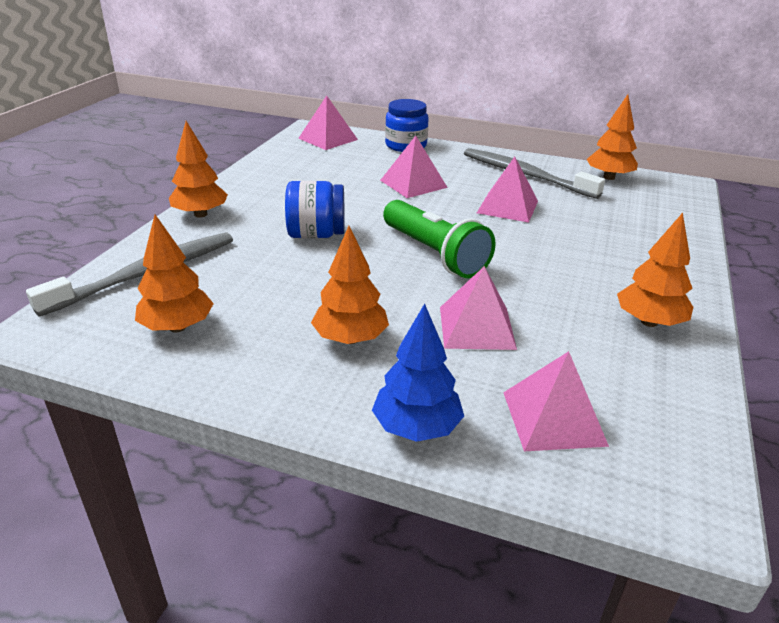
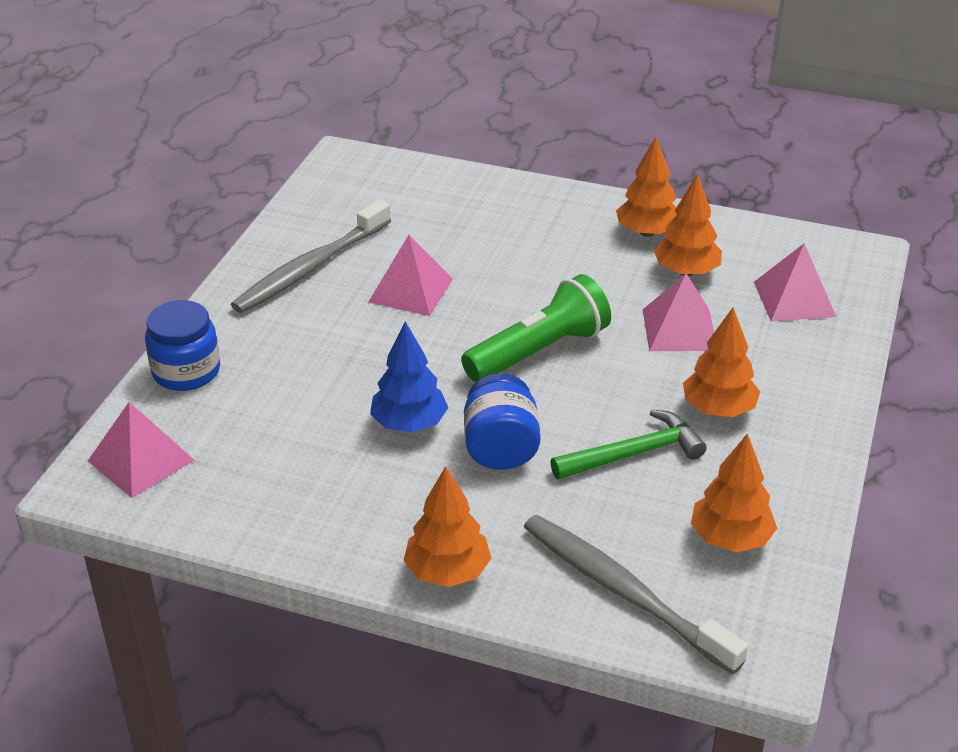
camera: 90 degrees left, 5 degrees up
(297, 289) = (634, 454): none -> green hammer
(413, 183) = (338, 365): pink pyramid -> none
(416, 428) = (829, 368): blue tree -> blue tree (409, 424)
(609, 177) = (321, 205): orange tree -> orange tree (686, 271)

